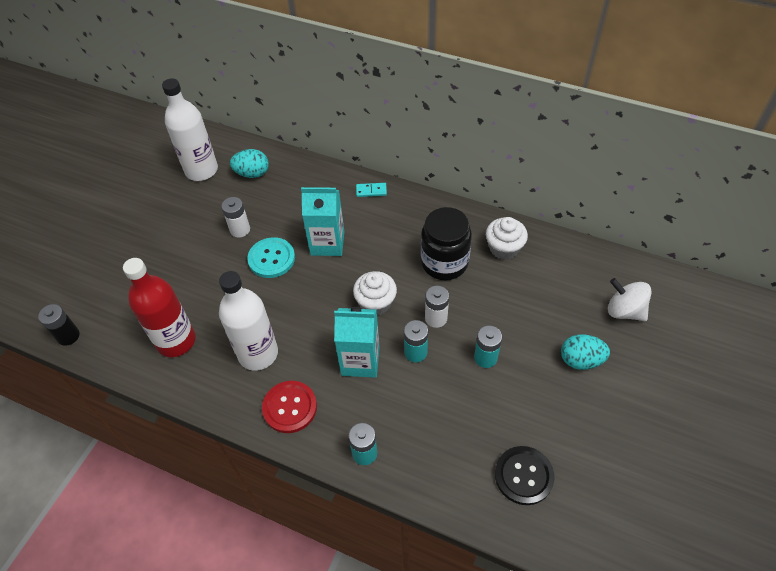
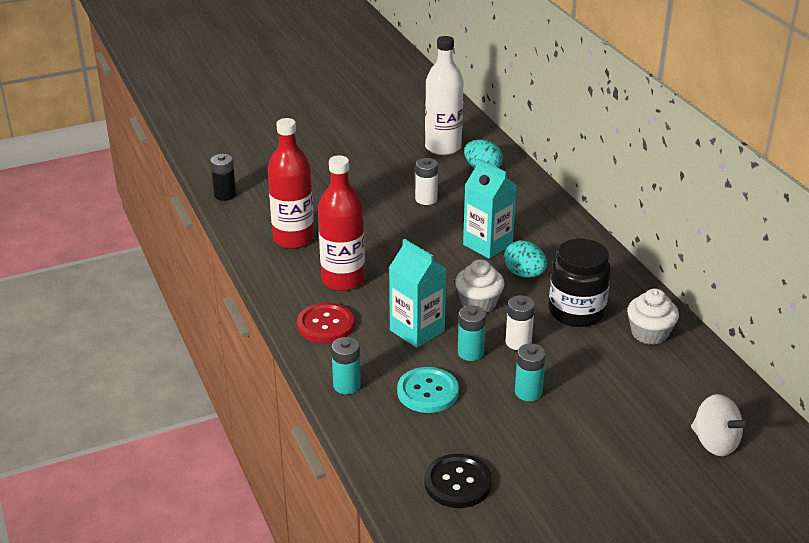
camera: 40 degrees right, 20 degrees down
(258, 353) = (343, 280): white bottle -> red bottle
(271, 259) = (428, 230): turquoise button -> turquoise button (428, 392)
(371, 191) = (573, 231): turquoise domino -> none
(580, 360) = (618, 448): turquoise egg -> turquoise egg (524, 274)
(624, 311) = (715, 443): white spinning top -> white spinning top turned 150 degrees clockwise

